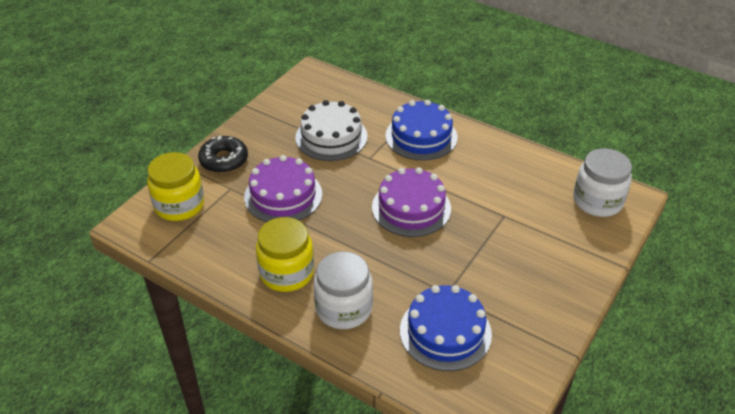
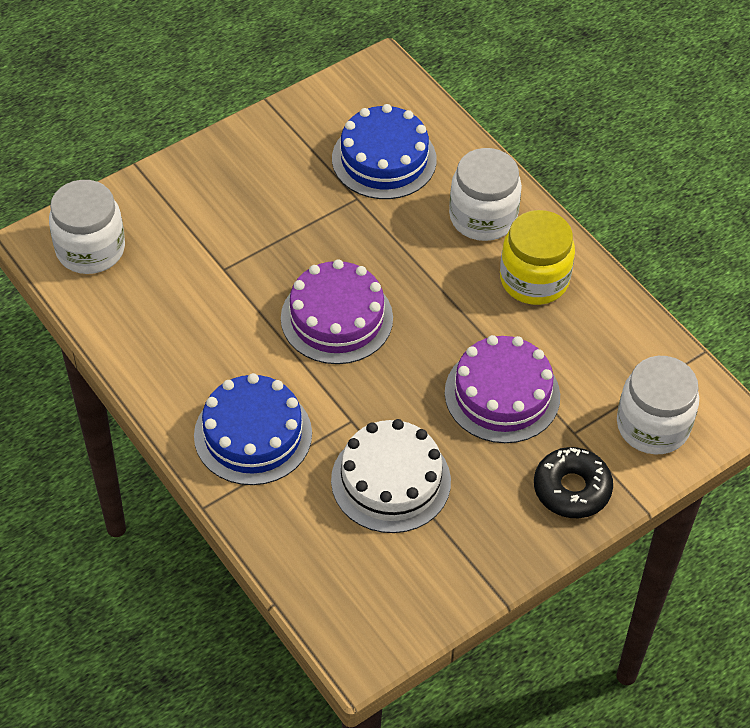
camera: 160 degrees left, 10 degrees up
(179, 205) = (652, 426): yellow jar -> white jar

